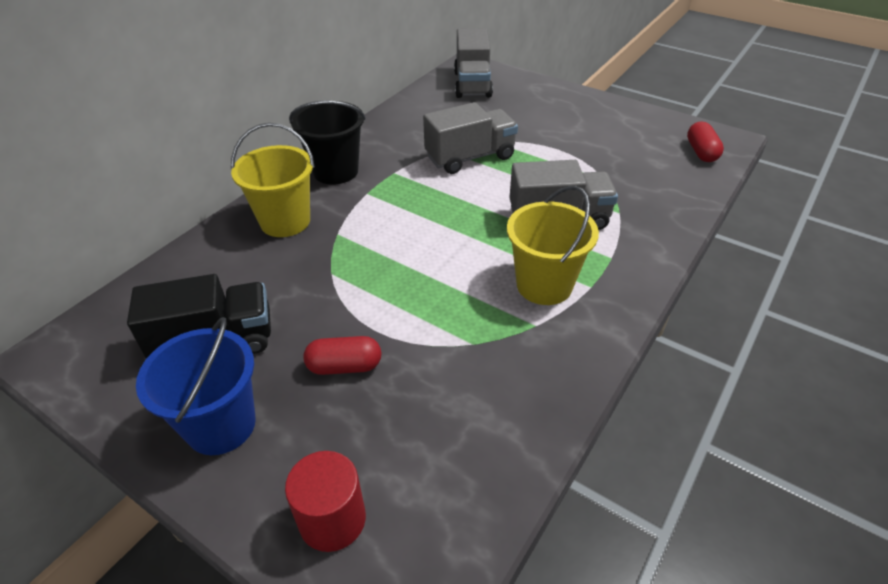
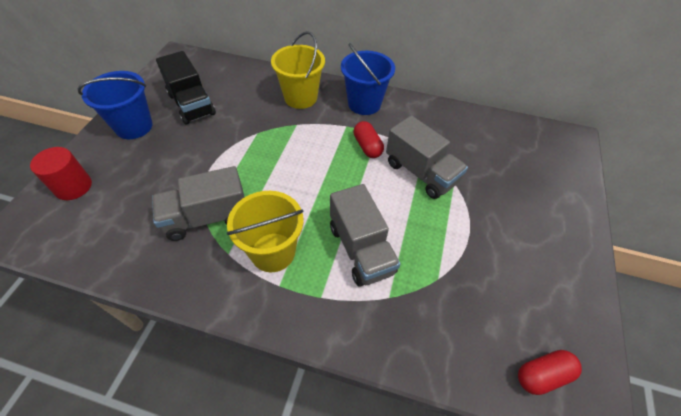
camera: 70 degrees right, 10 degrees up
(335, 171) = (364, 103): black bucket -> blue bucket
(344, 366) = (178, 161): red capsule -> red capsule (367, 146)
(472, 84) = (540, 149): grey truck -> grey truck (207, 217)

